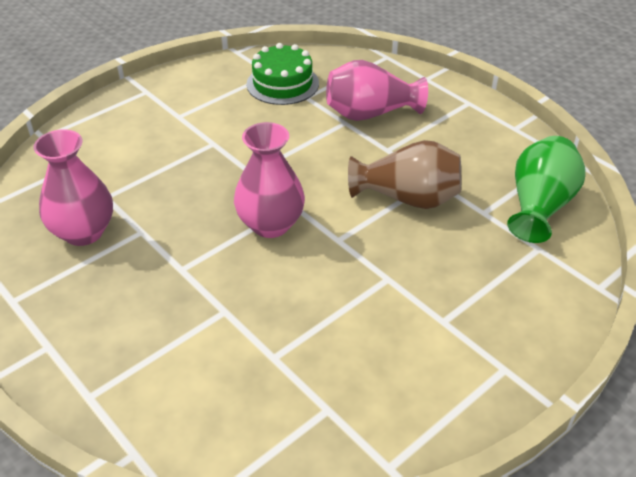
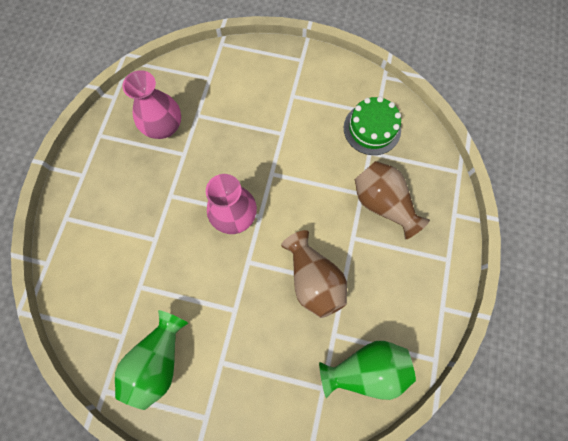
camera: 55 degrees right, 30 degrees up
(370, 114) = (382, 203): pink vase -> brown vase
(392, 383) = (158, 360): none -> green vase

